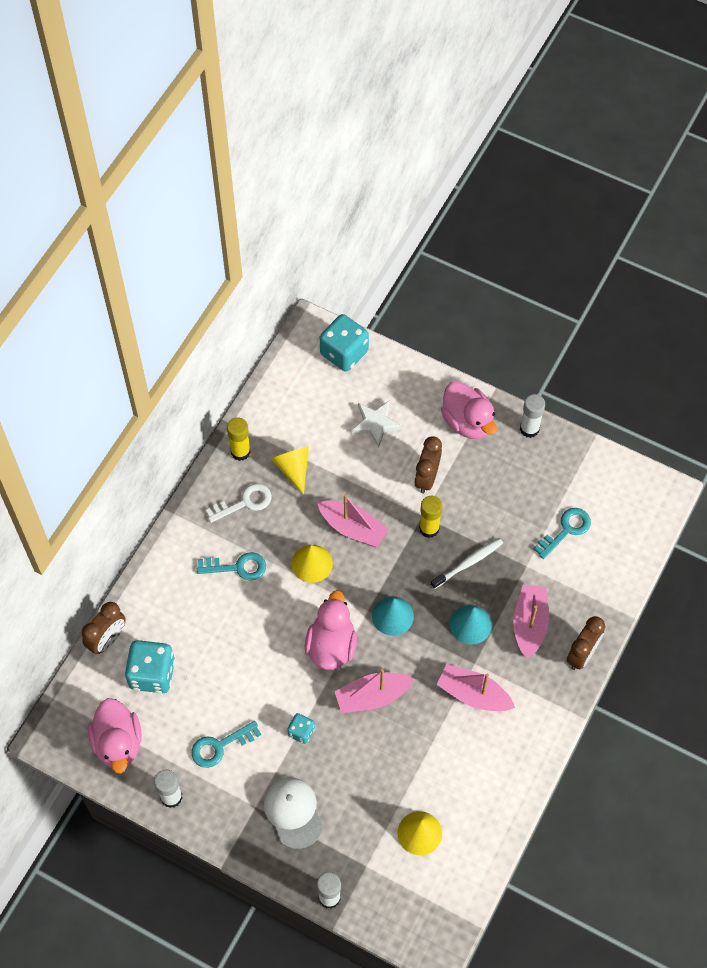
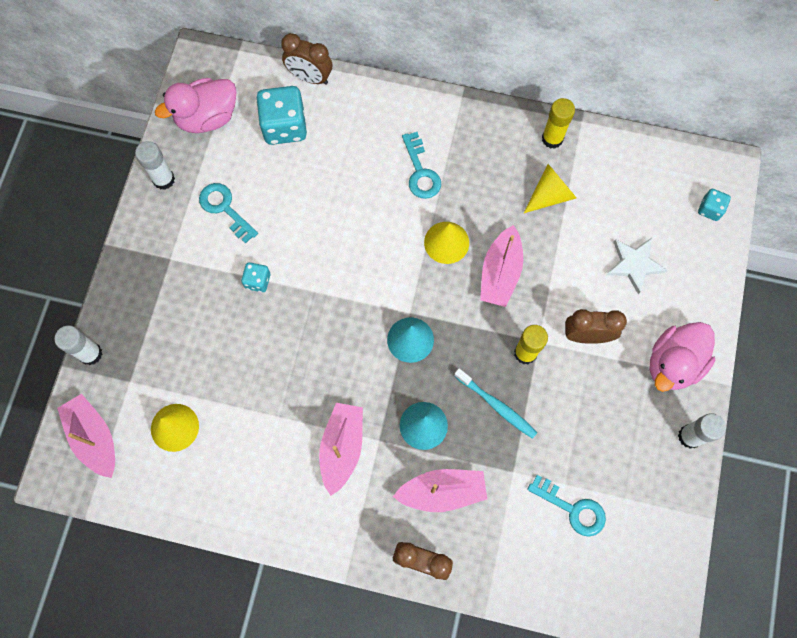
camera: 75 degrees right, 10 degrees up
(244, 502) = (495, 158): white key -> none
(293, 812) = (171, 296): white cap -> none
(331, 646) = (359, 286): pink duck -> none
(344, 353) = (710, 209): turquoise dice -> turquoise dice, size x0.51
(372, 696) = (313, 342): pink boat -> pink boat (94, 438)
(468, 563) = (496, 405): white toothbrush -> turquoise toothbrush

